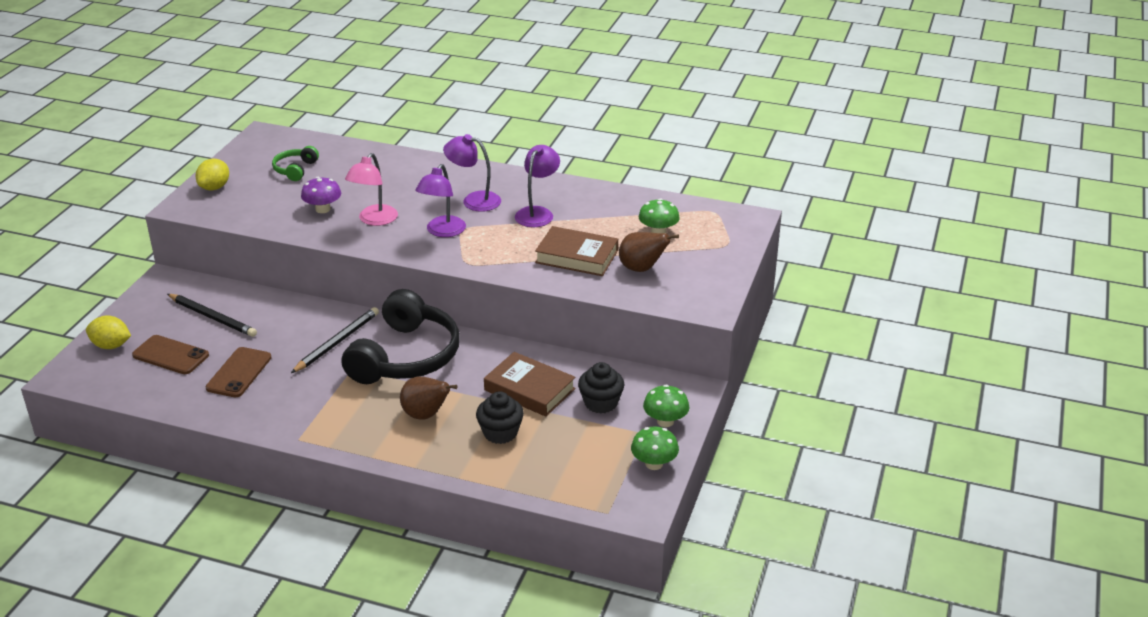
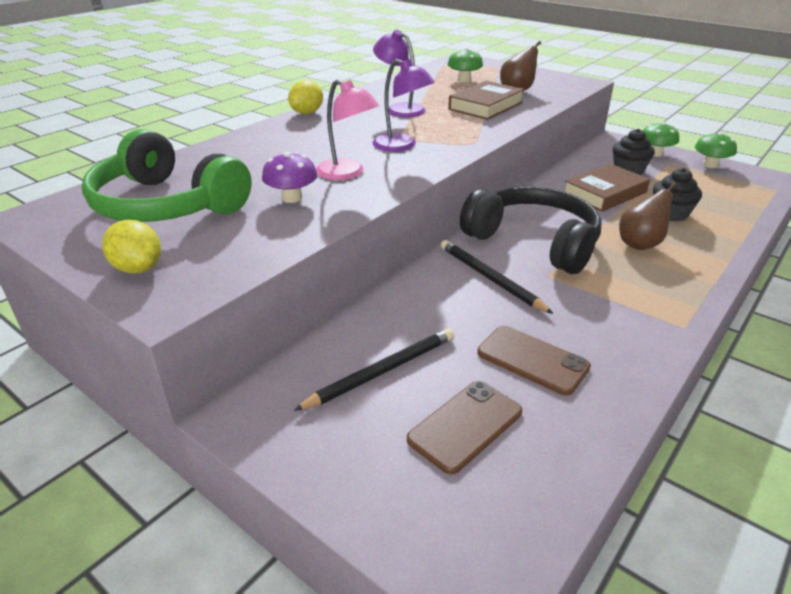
camera: 70 degrees left, 0 degrees up
(111, 346) = (406, 502): yellow lemon -> yellow lemon (307, 113)
(295, 169) = (166, 205): green headphones -> green headphones, size x2.19
(474, 200) = (351, 127): purple lamp -> none

